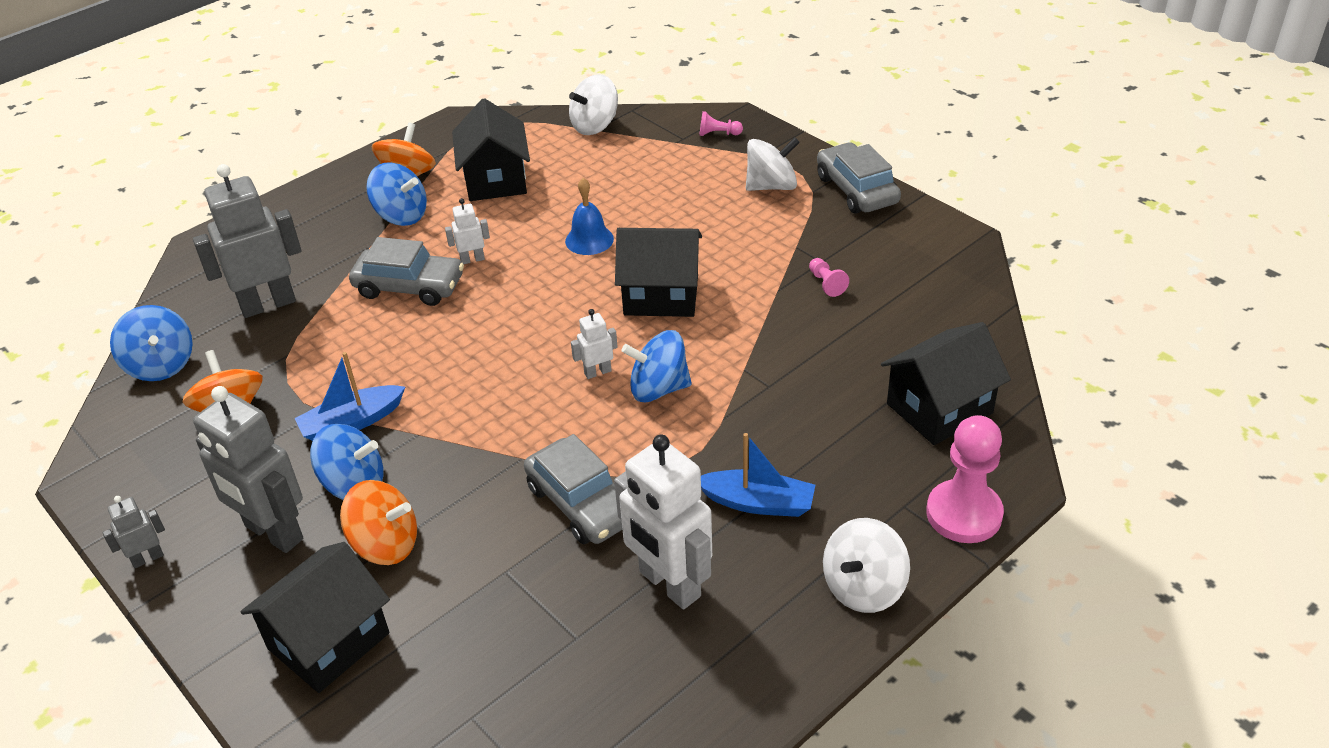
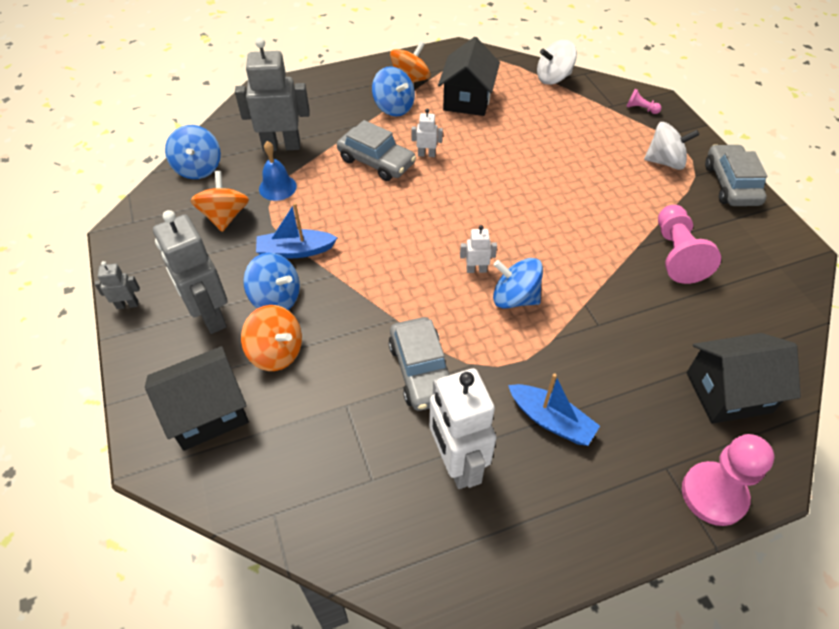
camera: 20 degrees right, 10 degrees up
(589, 240) = (513, 164): blue bell -> blue bell (277, 187)
(661, 295) = (547, 224): black house -> none
(826, 284) = (676, 254): pink pawn -> pink pawn, size x2.20
(863, 587) = (605, 527): white spinning top -> none

